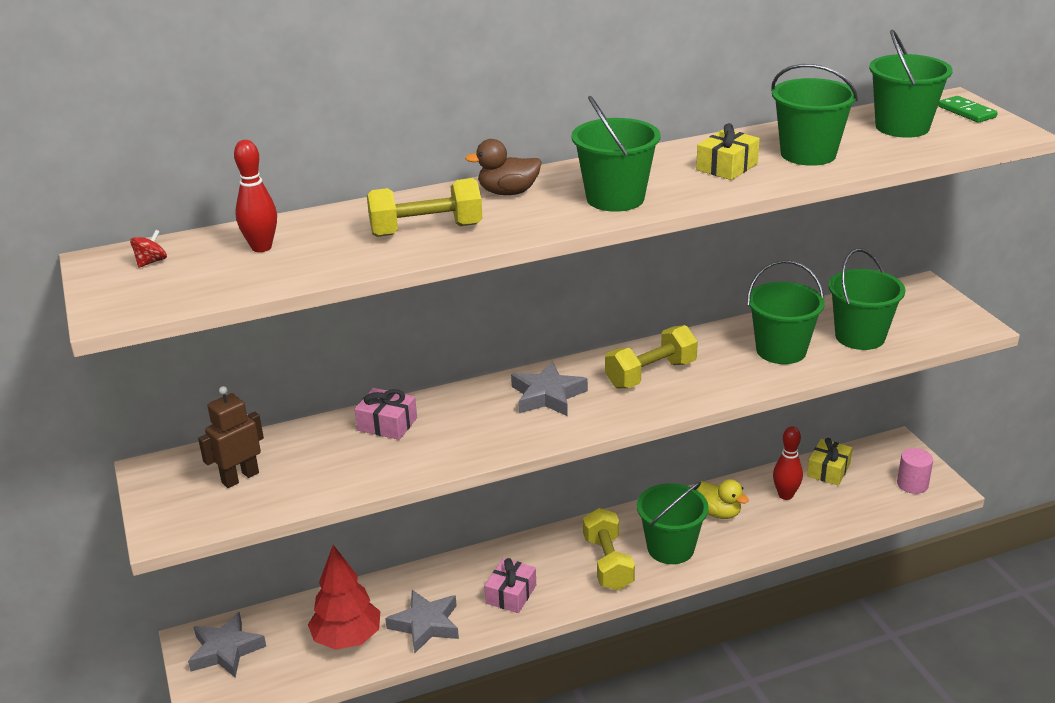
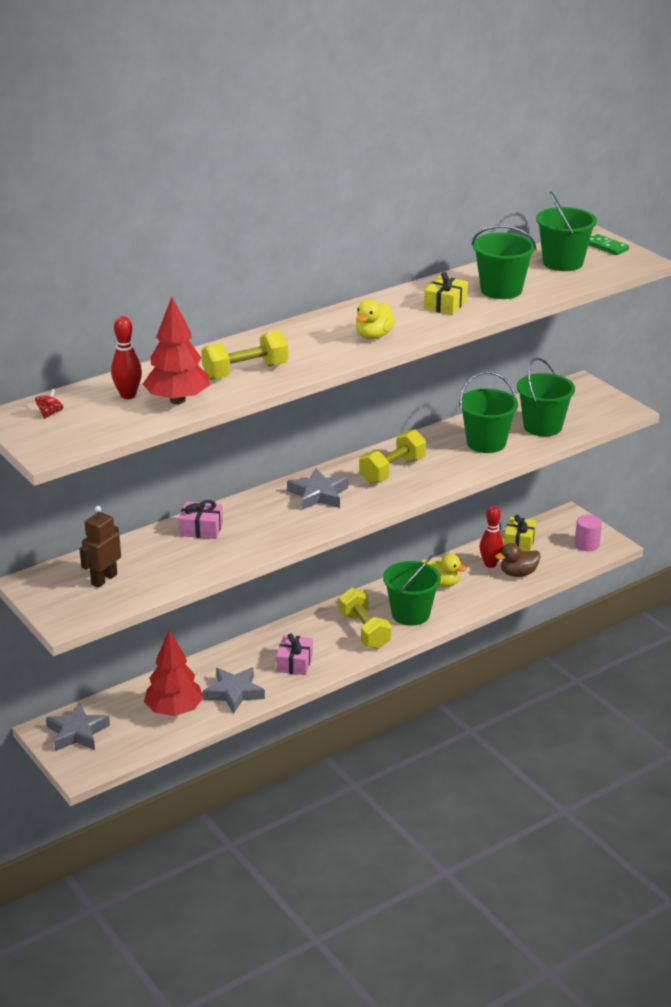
camera: 15 degrees left, 0 degrees up
(318, 259) = (177, 400): none -> red tree
(508, 192) = (291, 338): brown duck -> brown duck (518, 573)
(615, 198) = (373, 336): green bucket -> yellow duck

